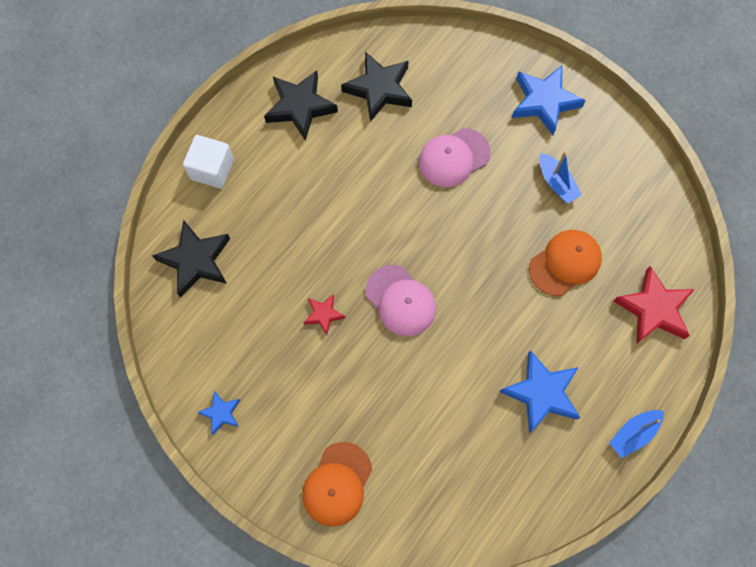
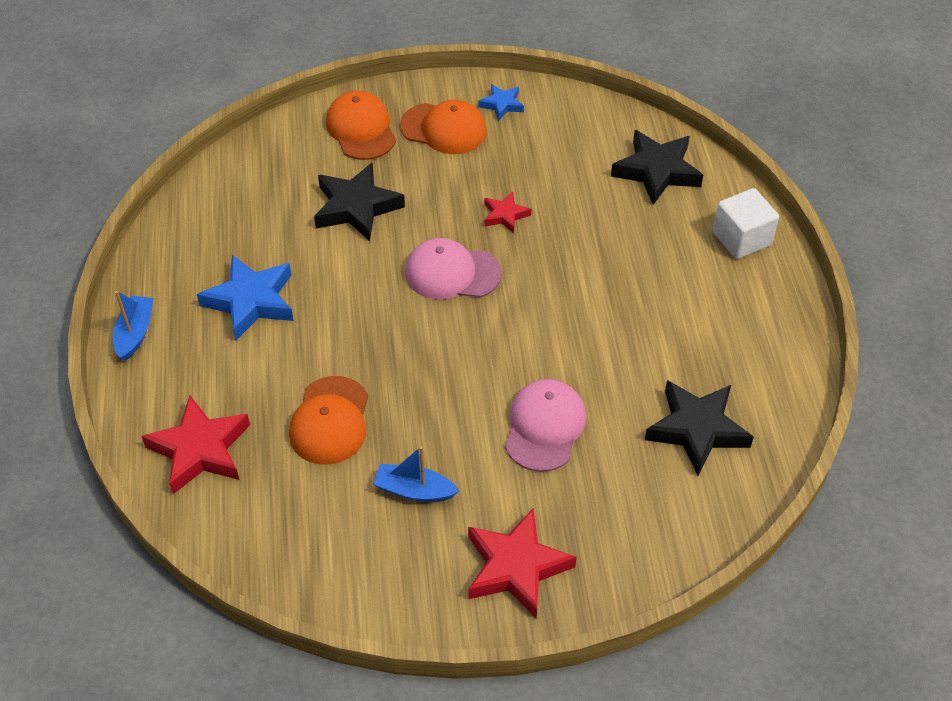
camera: 135 degrees right, 20 degrees down
(283, 428) = (443, 129): none -> orange cap
(300, 107) = (744, 349): black star -> black star (356, 207)
(544, 102) = (516, 567): blue star -> red star

